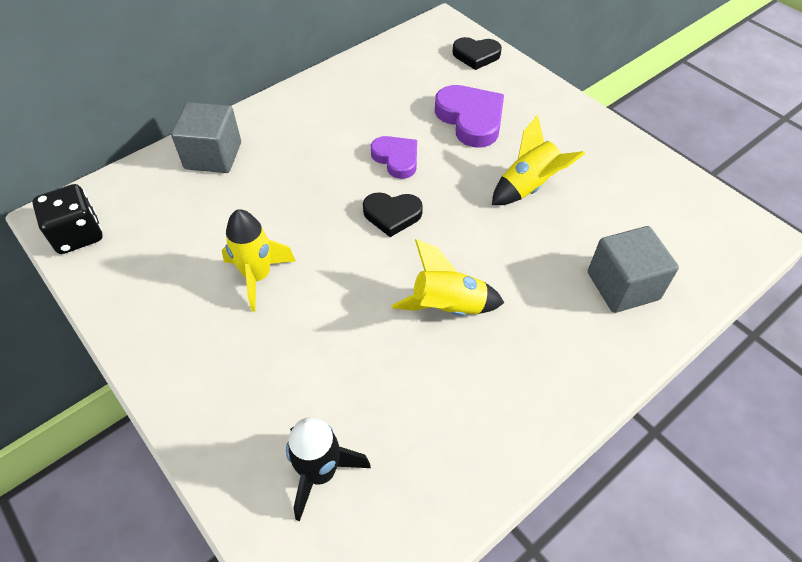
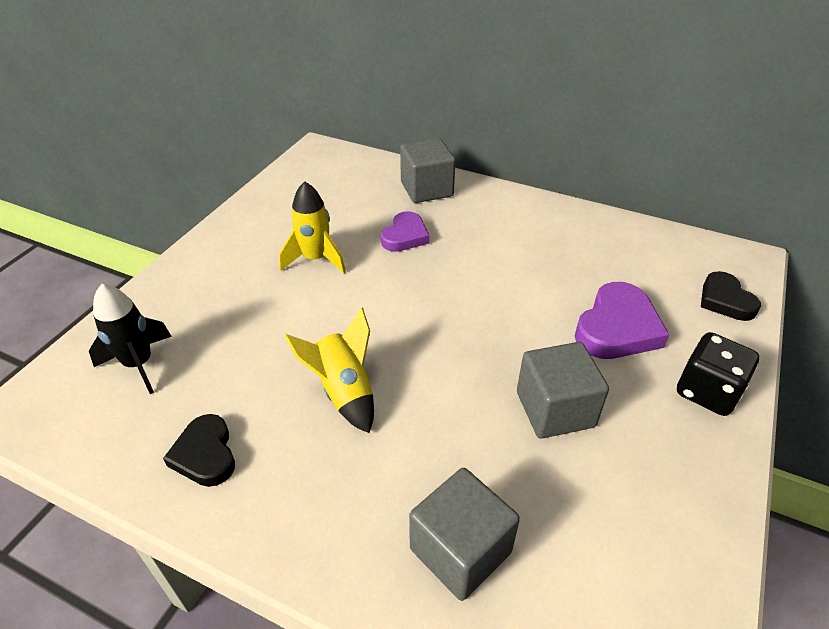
camera: 65 degrees right, 10 degrees down
(78, 235) = (307, 164): black dice -> black dice (707, 391)
(392, 215) = (435, 314): black heart -> black heart (205, 454)
(396, 159) = (510, 292): purple heart -> purple heart (405, 236)
(529, 187) = (555, 409): yellow rocket -> grey cube

